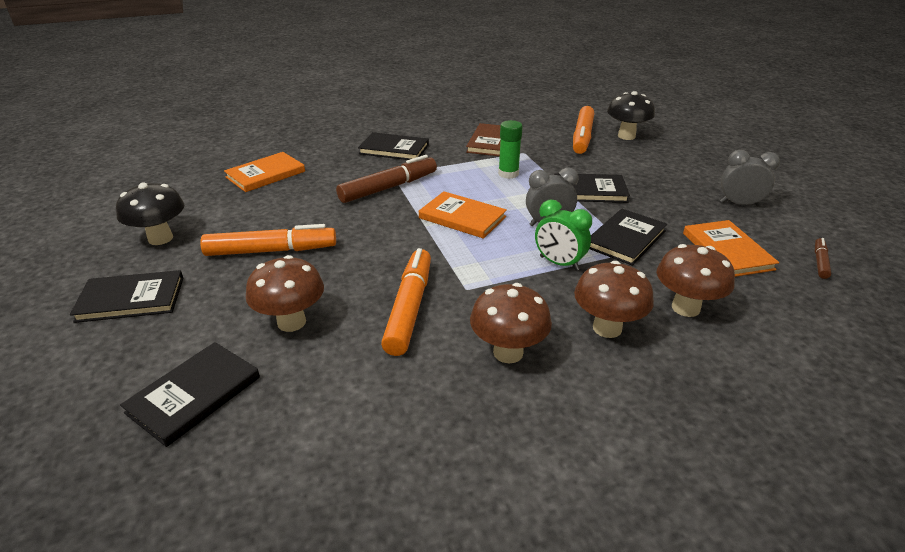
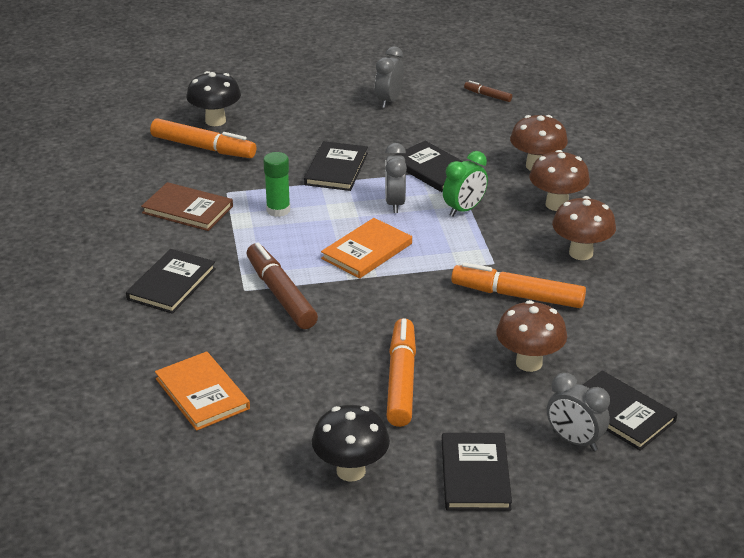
camera: 80 degrees left, 0 degrees up
(158, 360) = (574, 440): none -> grey clock
(727, 251) = (463, 128): orange book -> none

